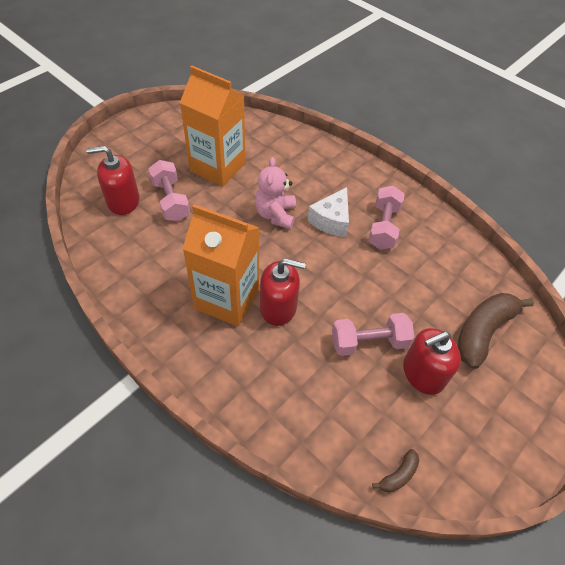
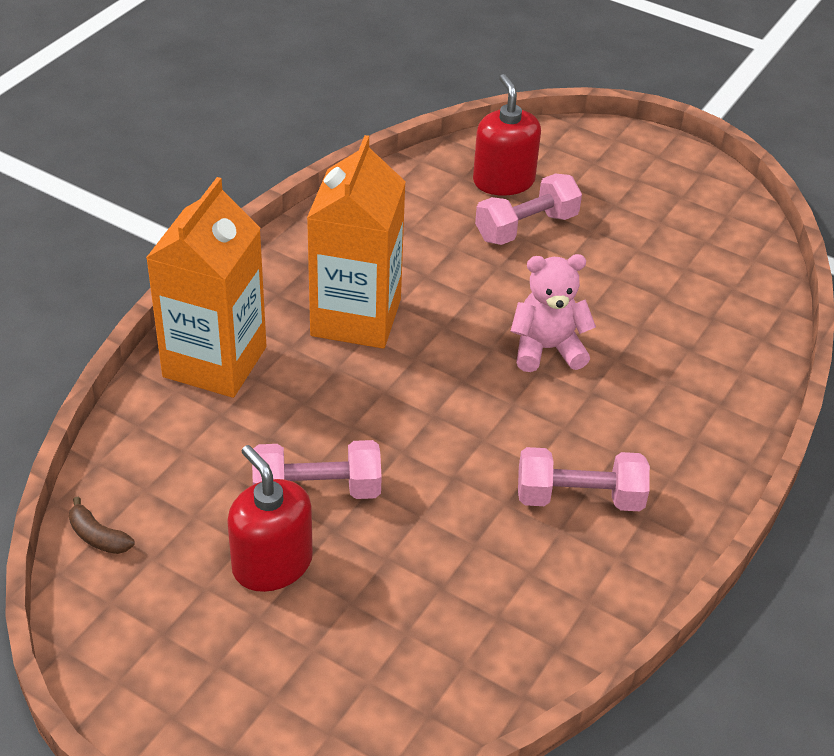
camera: 80 degrees right, 10 degrees down
(217, 167) = (626, 265): orange carton -> orange carton (215, 362)
(278, 307) = (356, 375): red soap dispenser -> none
(331, 220) = (564, 422): white cheese -> none
(369, 342) = (317, 490): pink dumbbell -> pink dumbbell turned 75 degrees counterclockwise
(483, 332) = (377, 654): brown banana -> none

